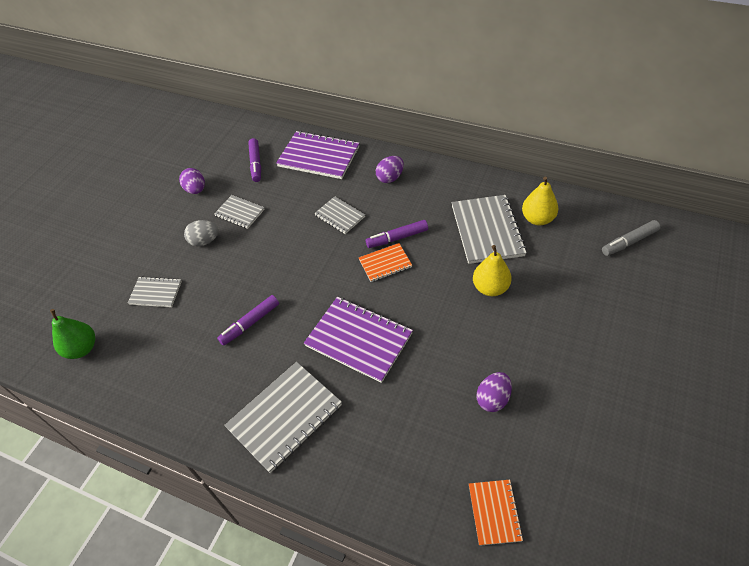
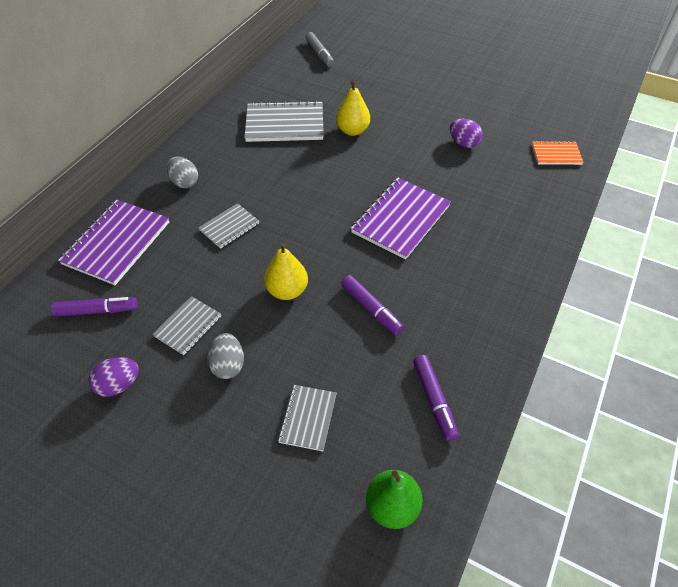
camera: 90 degrees left, 0 degrees up
(284, 416) = (486, 277): grey notebook -> none
(385, 263) = (308, 195): orange notebook -> none
(390, 178) = (184, 182): purple egg -> grey egg
(397, 238) = (276, 183): purple marker -> purple marker (434, 400)
(537, 219) = (280, 94): yellow pear -> yellow pear (287, 290)

